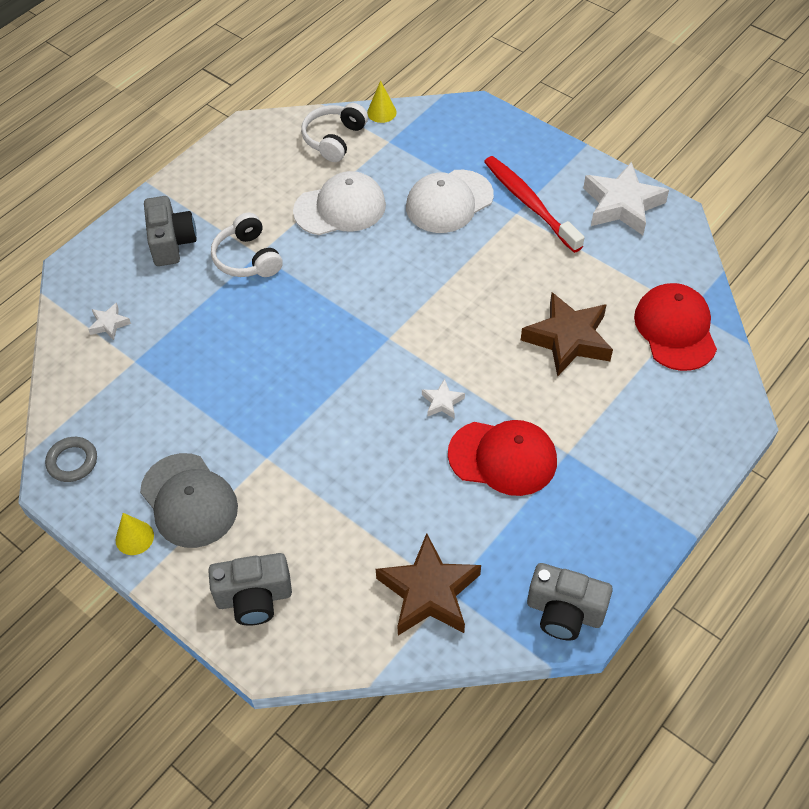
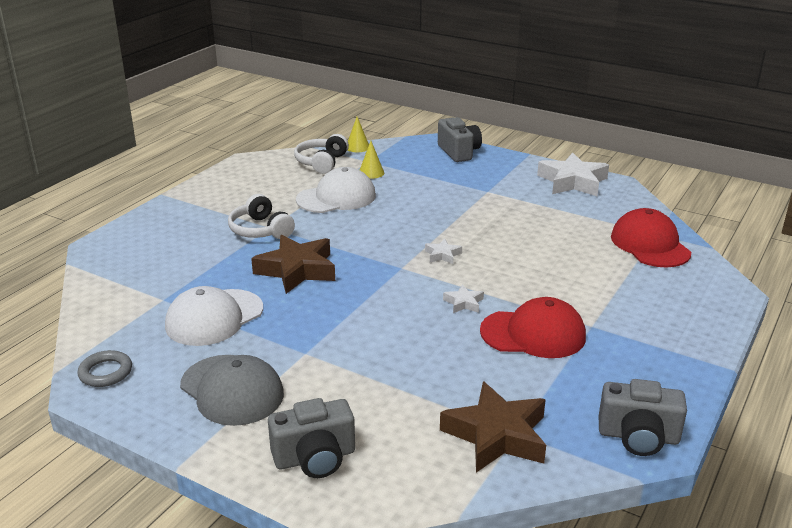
camera: 10 degrees left, 25 degrees down
(109, 324) = (135, 278): white star -> white star (442, 255)
(134, 537) = (178, 423): yellow cone -> yellow cone (371, 173)
(171, 242) = (189, 226): grey camera -> grey camera (459, 152)
(449, 201) = (429, 188): white cap -> white cap (214, 317)
(529, 203) = (496, 185): red toothbrush -> none
(568, 339) = (561, 257): brown star -> brown star (297, 270)

